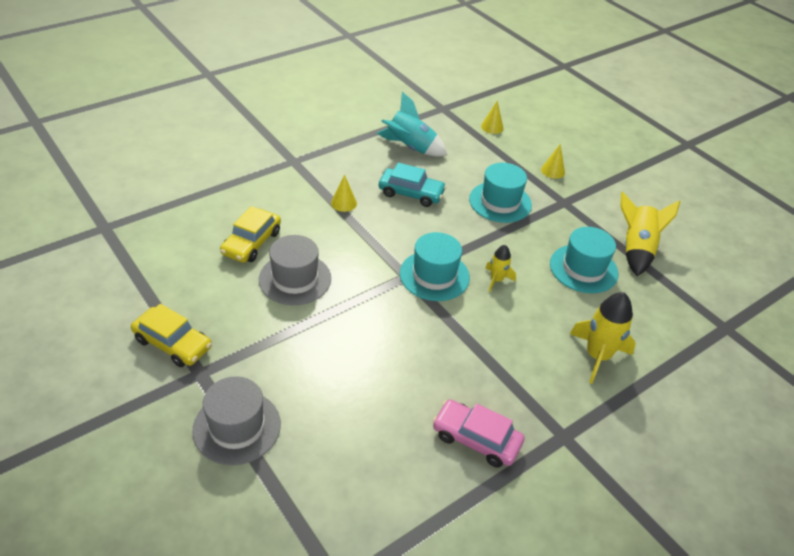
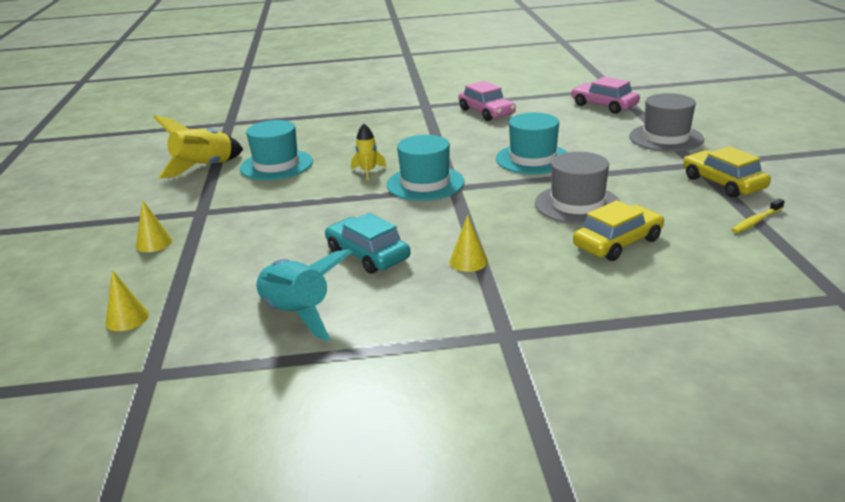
camera: 145 degrees left, 15 degrees down
(148, 293) = (756, 221): none -> yellow toothbrush
(335, 509) = (604, 105): none -> pink car
(500, 202) = (271, 225): turquoise hat -> turquoise hat (533, 159)
(597, 356) = (349, 126): yellow rocket -> none

